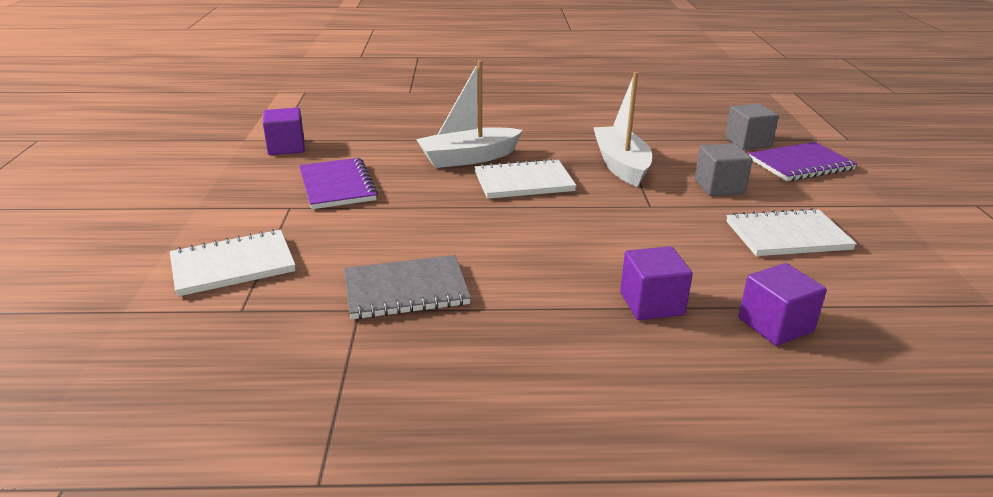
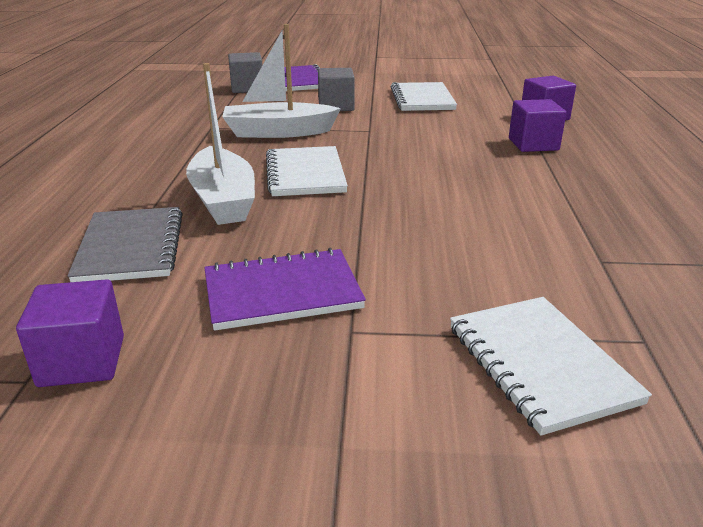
camera: 85 degrees left, 0 degrees up
(406, 290) = (554, 236): grey notebook -> grey notebook (131, 247)

